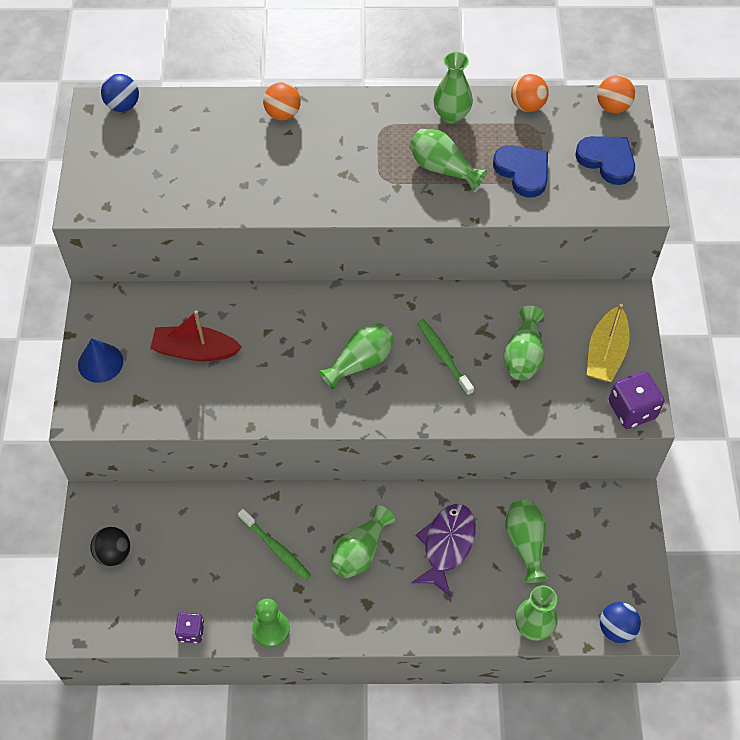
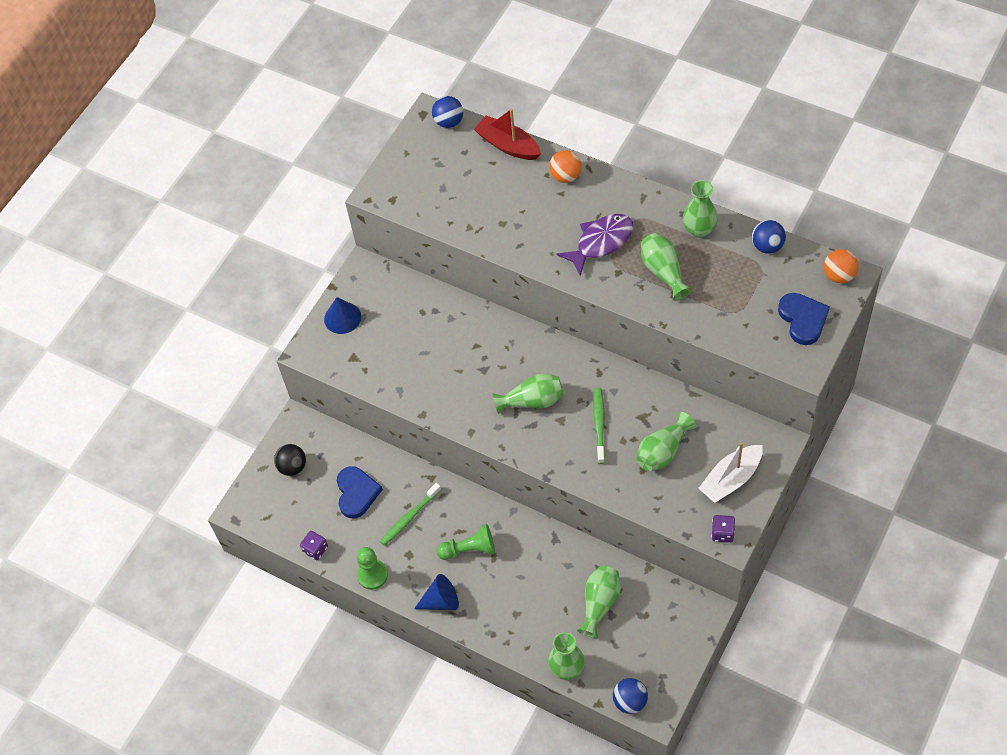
camera: 35 degrees right, 0 degrees up
(195, 351) = (415, 338): red boat -> red boat (508, 145)
(276, 548) = (409, 518): green toothbrush -> green toothbrush turned 60 degrees clockwise
(360, 551) = (469, 549): green vase -> green pawn
(362, 620) = (441, 601): none -> blue cone
(447, 545) = (537, 576): purple fish -> purple fish (601, 242)
(523, 172) = (726, 301): blue heart -> blue heart (356, 493)
(527, 106) = (767, 246): orange ball -> blue ball
(606, 353) = (731, 479): yellow boat -> white boat
(632, 410) = (722, 533): purple dice -> purple dice, size x0.61

